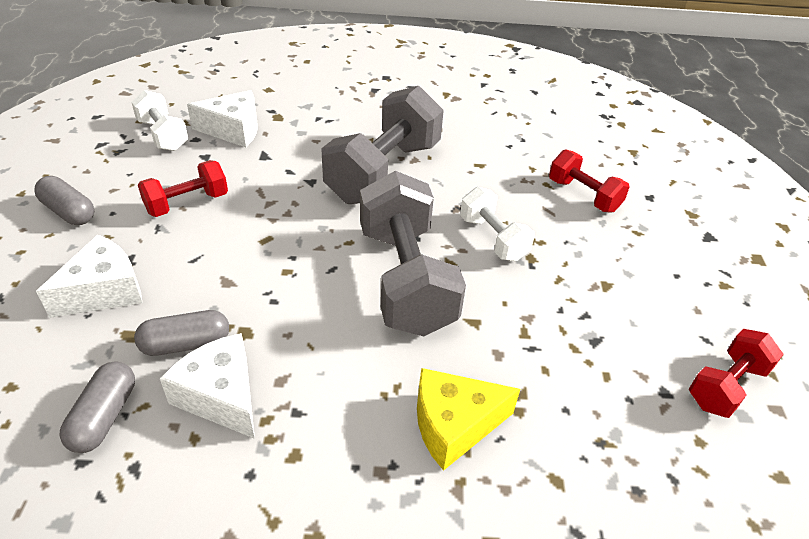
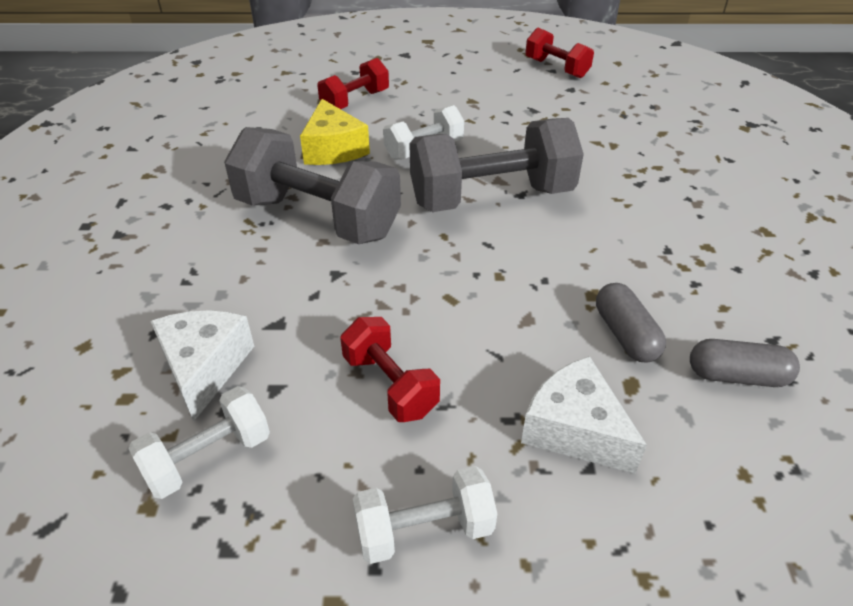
camera: 90 degrees left, 0 degrees up
(68, 212) = (424, 530): grey capsule -> white dumbbell
(221, 396) = (674, 298): white cheese -> none
(454, 425) = (640, 171): yellow cheese -> yellow cheese (333, 149)

